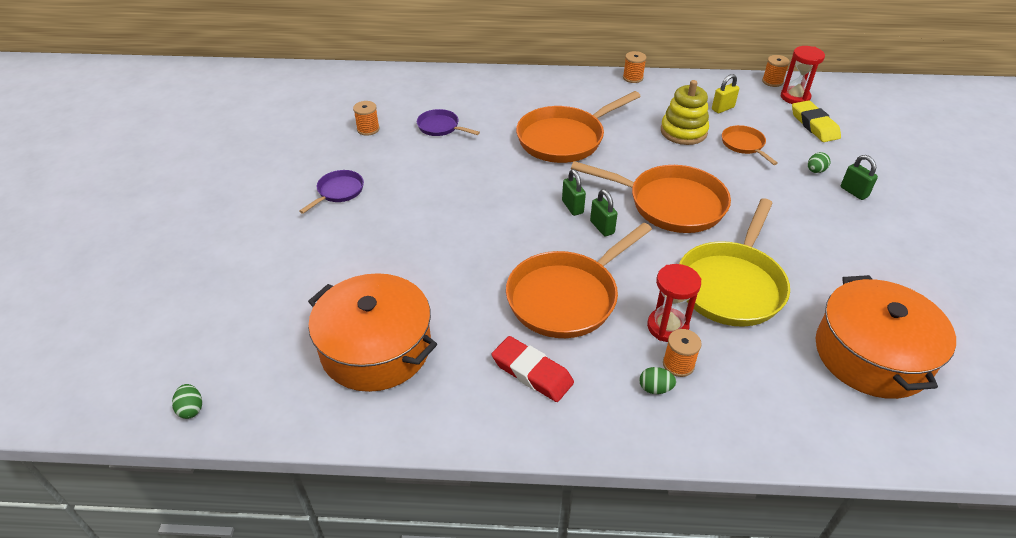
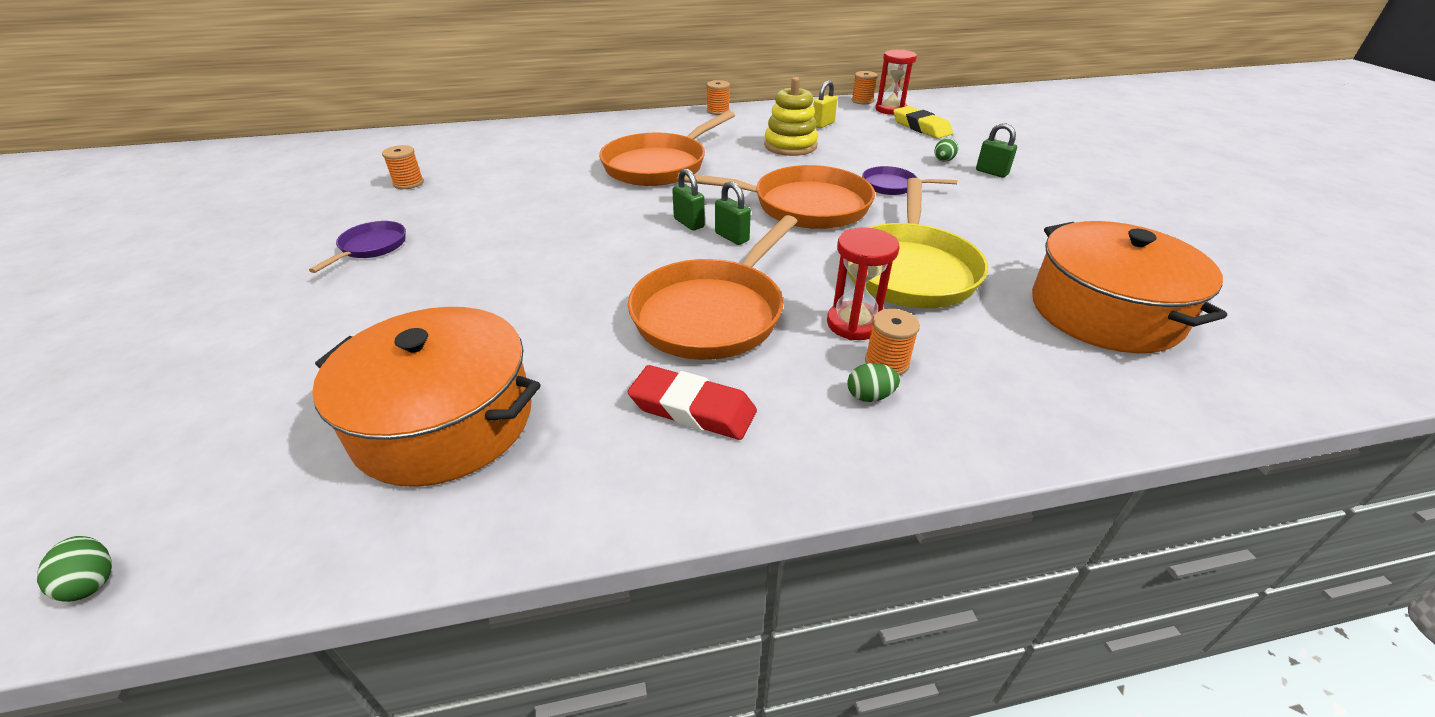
camera: 15 degrees left, 5 degrees down
(440, 127) = (504, 171): purple pan -> purple pan (893, 186)
(744, 145) = (859, 149): orange pan -> none

